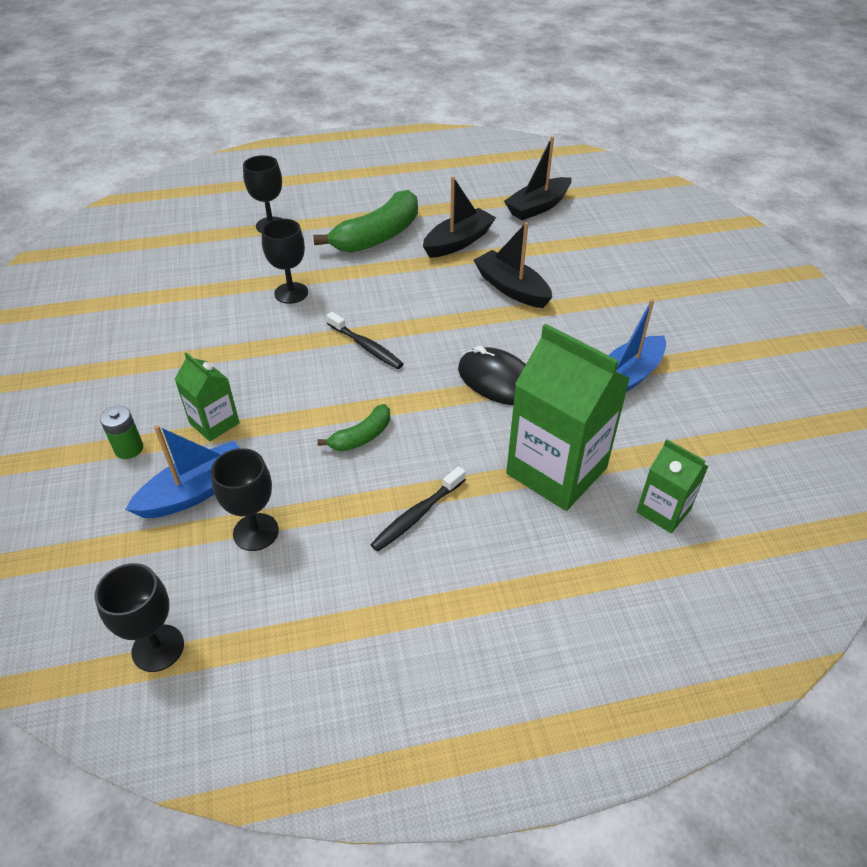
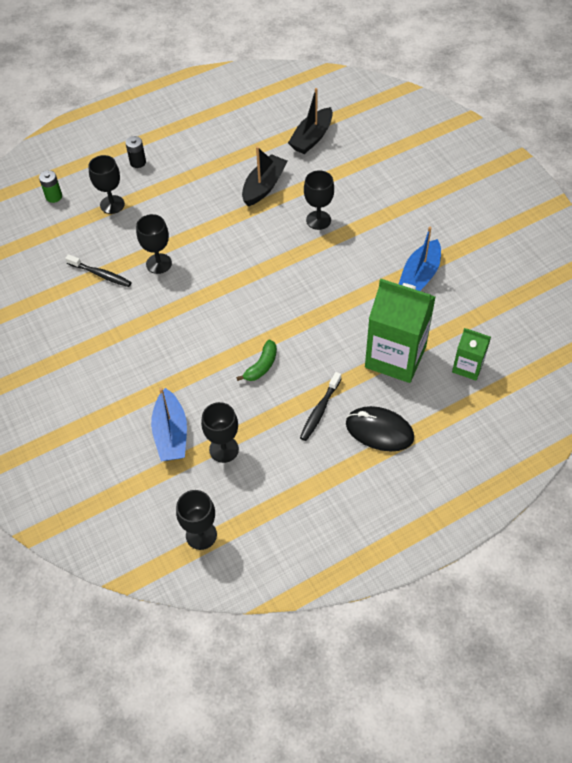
camera: 15 degrees left, 10 degrees up
(129, 449) = (109, 416): green battery -> green battery (54, 196)
(196, 491) = (171, 433): blue boat -> blue boat turned 135 degrees clockwise
(214, 423) = (157, 382): green carton -> none
(322, 193) = (138, 162): none -> black battery
(366, 347) = (234, 296): black toothbrush -> black toothbrush (101, 275)
(378, 236) = (201, 195): green banana -> none
(497, 381) = (335, 300): black mouse -> black mouse (379, 431)
(512, 288) = (318, 220): black boat -> black goblet

